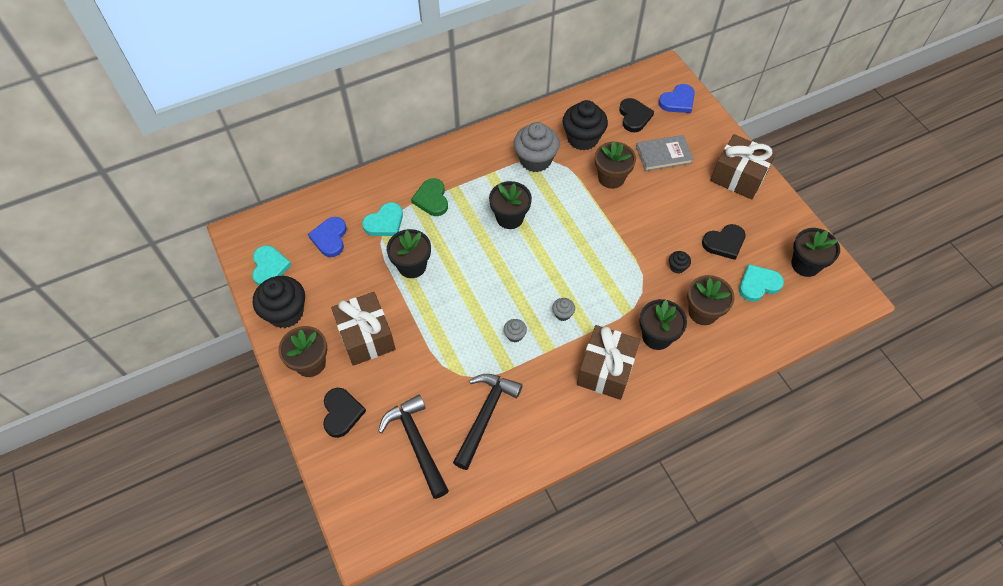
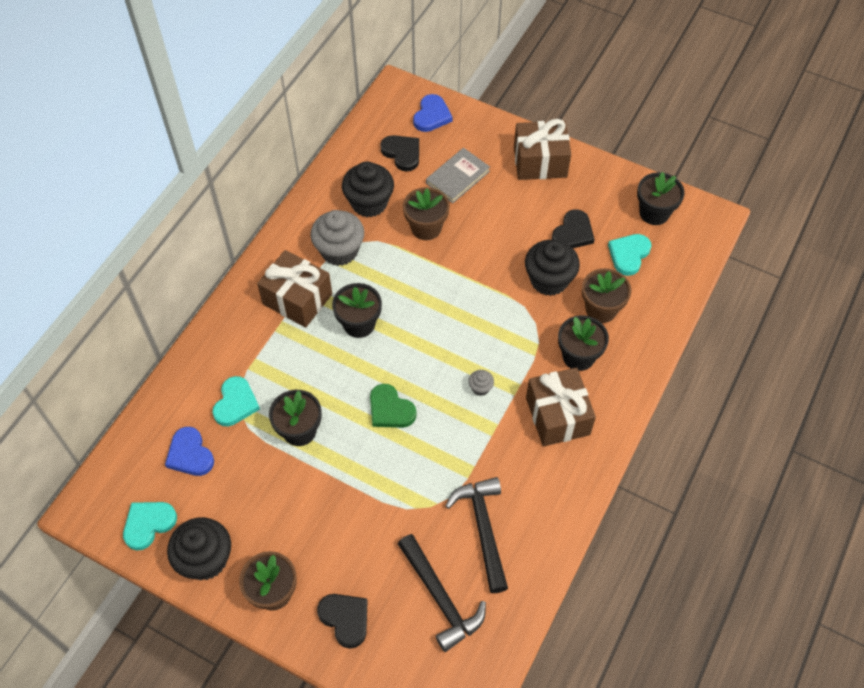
camera: 35 degrees left, 0 degrees up
(269, 267) = (148, 524): turquoise heart -> turquoise heart turned 90 degrees counterclockwise
(366, 337) = (309, 529): brown gift -> brown gift (297, 299)
(417, 443) = (440, 598): black hammer -> black hammer turned 150 degrees counterclockwise
(431, 199) = (265, 351): green heart -> green heart (390, 409)
(515, 335) = (452, 436): grey cupcake -> none
(677, 267) = (549, 280): black cupcake -> black cupcake, size x2.23

